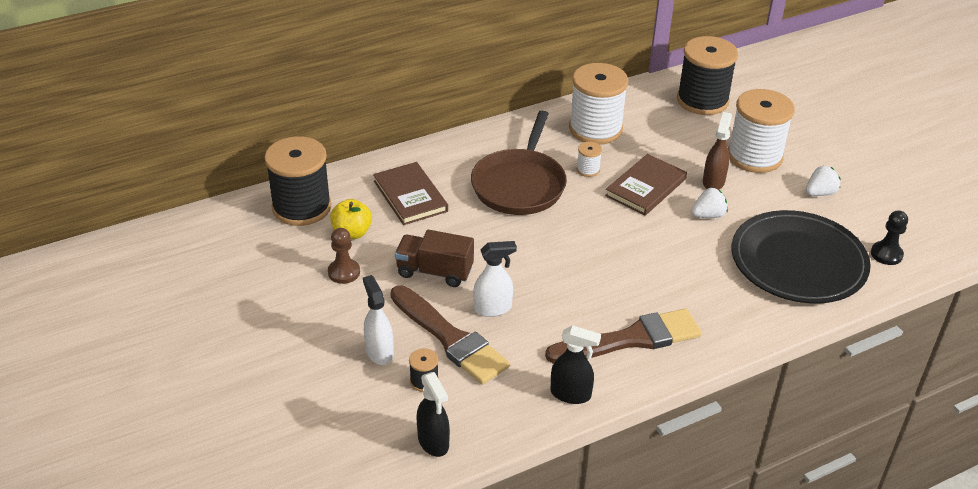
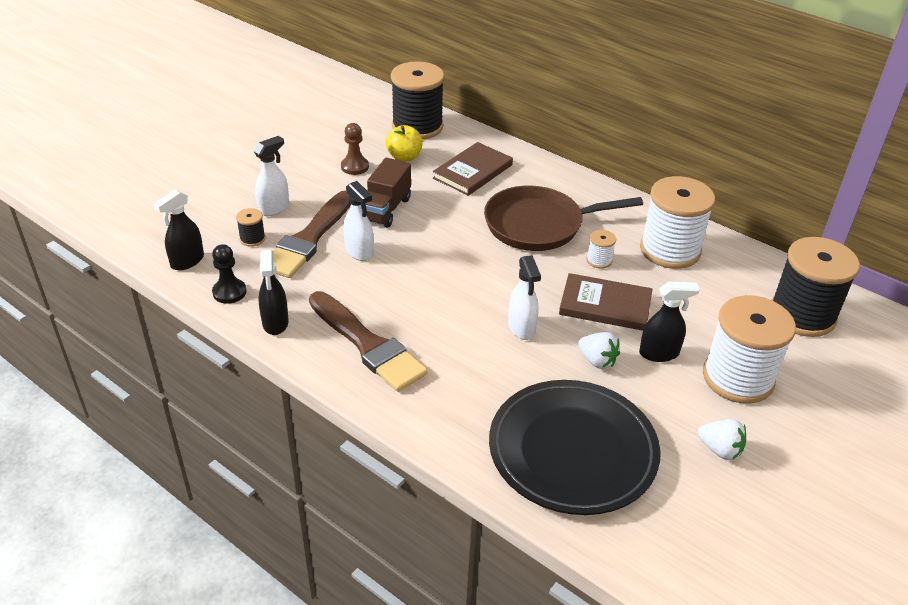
camera: 65 degrees right, 0 degrees up
(434, 272) = (385, 209): brown truck -> brown truck turned 150 degrees counterclockwise
(652, 241) = (521, 328): none -> white spray bottle
(713, 182) = (659, 353): brown spray bottle -> black spray bottle
(886, 254) = (650, 535): black pawn -> black pawn (229, 292)

